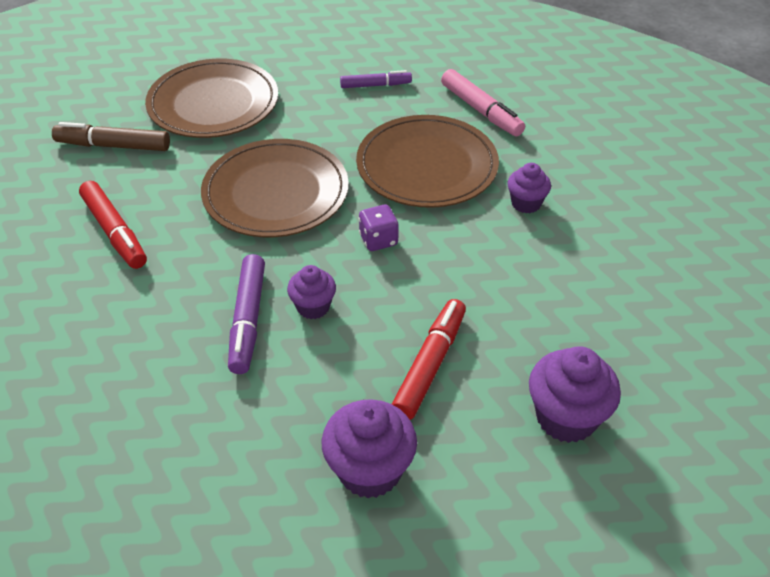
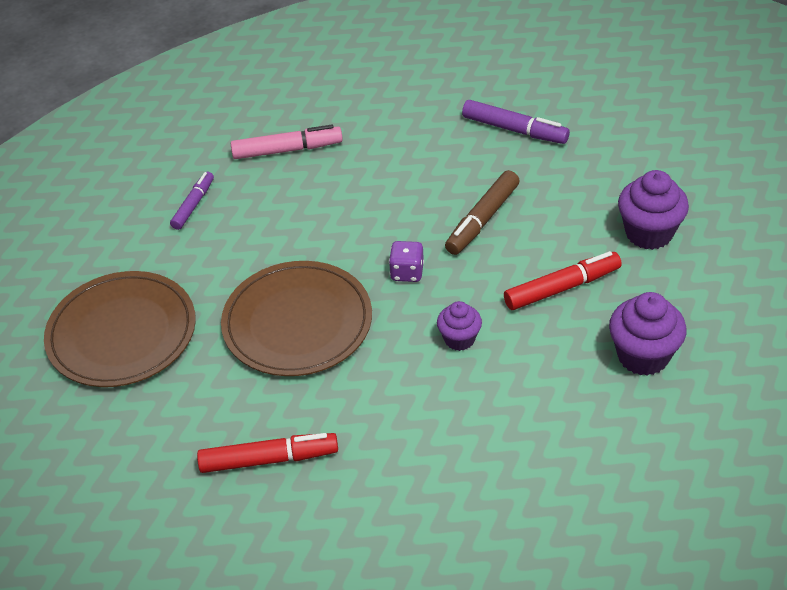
camera: 60 degrees left, 0 degrees up
(113, 146) = (128, 433): brown marker -> brown marker (482, 219)
(248, 320) = (449, 387): purple marker -> purple marker (514, 130)
(427, 166) = (335, 210): brown plate -> none
(430, 365) = (562, 288): red marker -> red marker turned 105 degrees clockwise
(526, 203) = (424, 169): purple cupcake -> none

